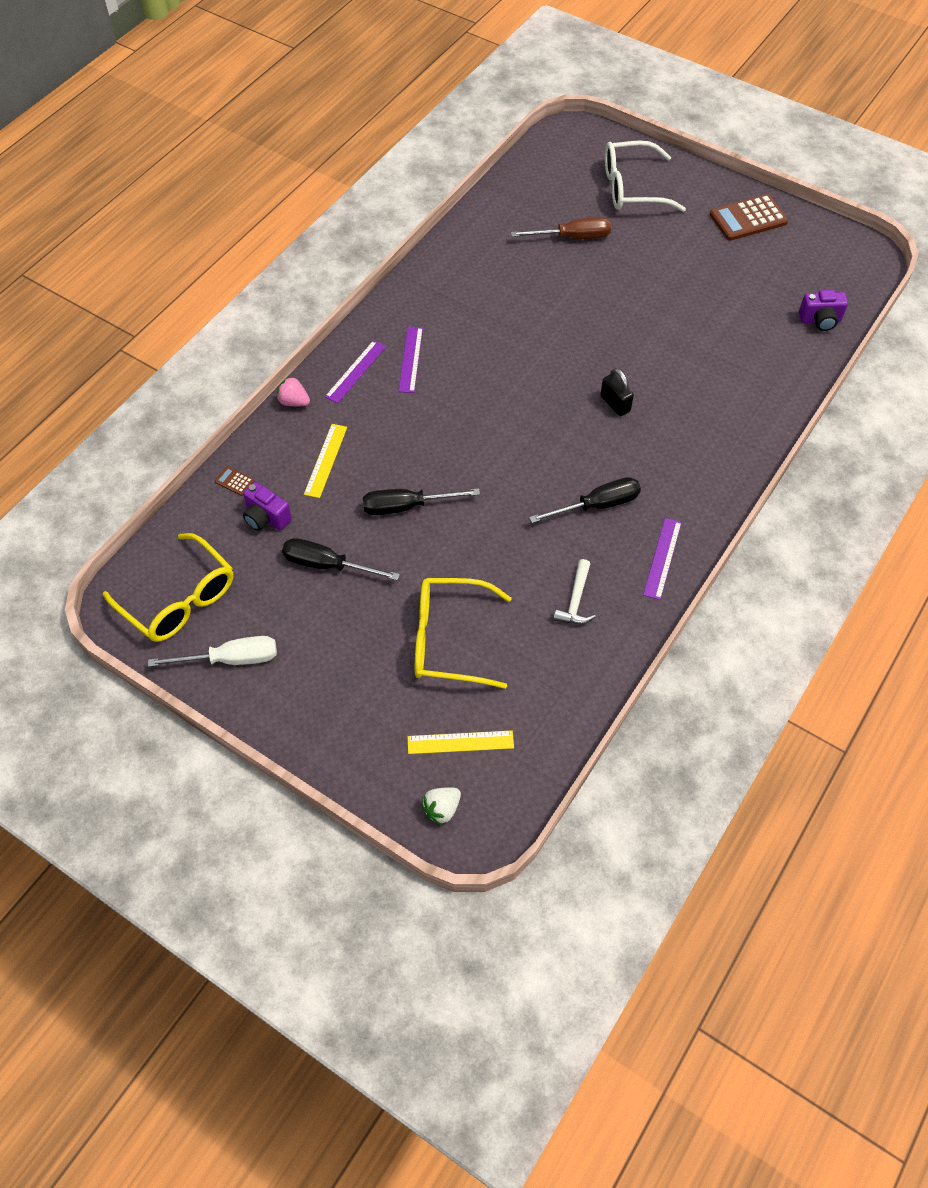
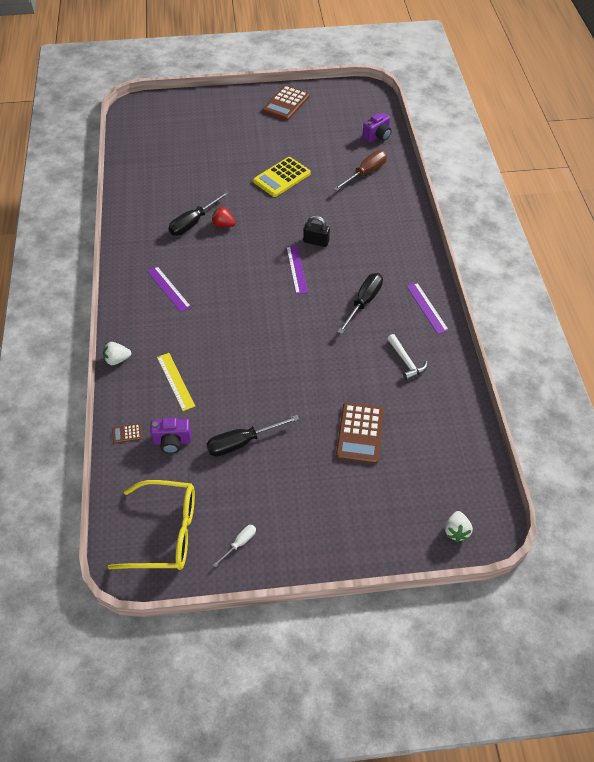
camera: 40 degrees left, 5 degrees down
(231, 659) = (239, 543): white screwdriver -> white screwdriver, size x0.54
(294, 402) = (117, 360): pink strawberry -> white strawberry
(356, 371) = (140, 317): purple ruler -> purple ruler (297, 269)
(407, 506) = (255, 375): black screwdriver -> black screwdriver (194, 222)
(448, 639) = (360, 433): yellow glasses -> brown calculator
(460, 742) = (427, 486): yellow ruler -> none
(534, 323) = (223, 225): none -> red strawberry
(572, 237) = (196, 165): brown screwdriver -> brown screwdriver (365, 173)
(631, 188) = (203, 120): white glasses -> none
(652, 306) = (282, 177): none -> yellow calculator

